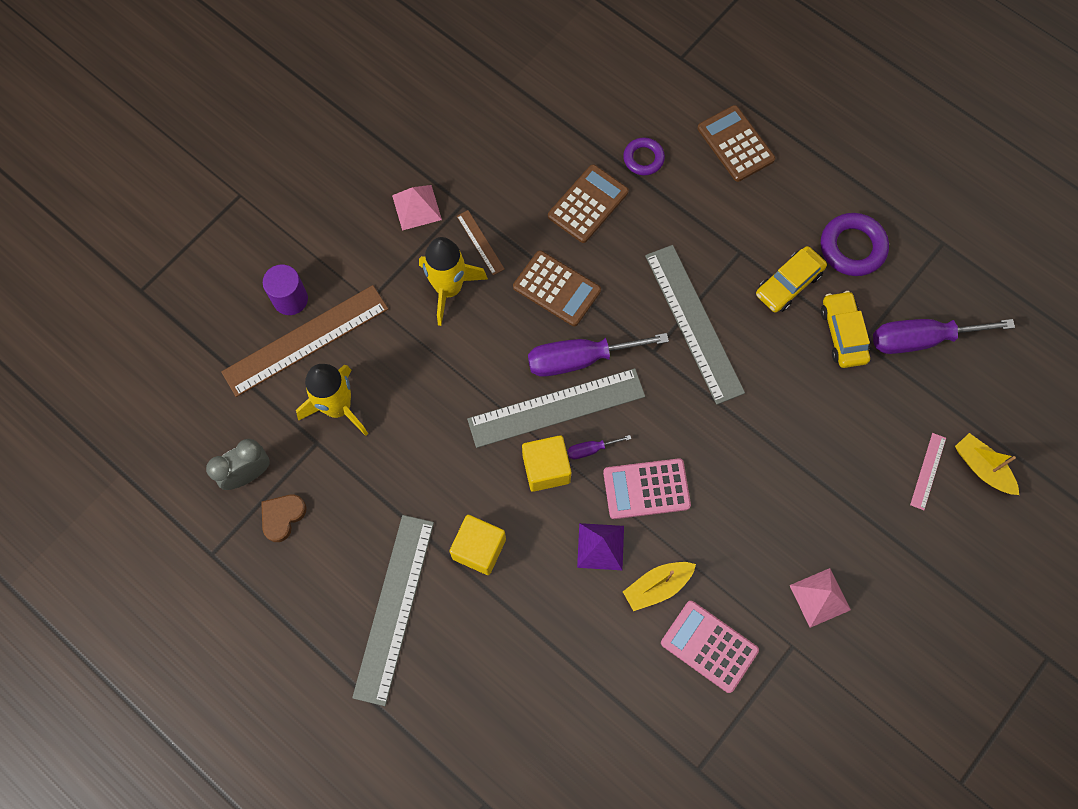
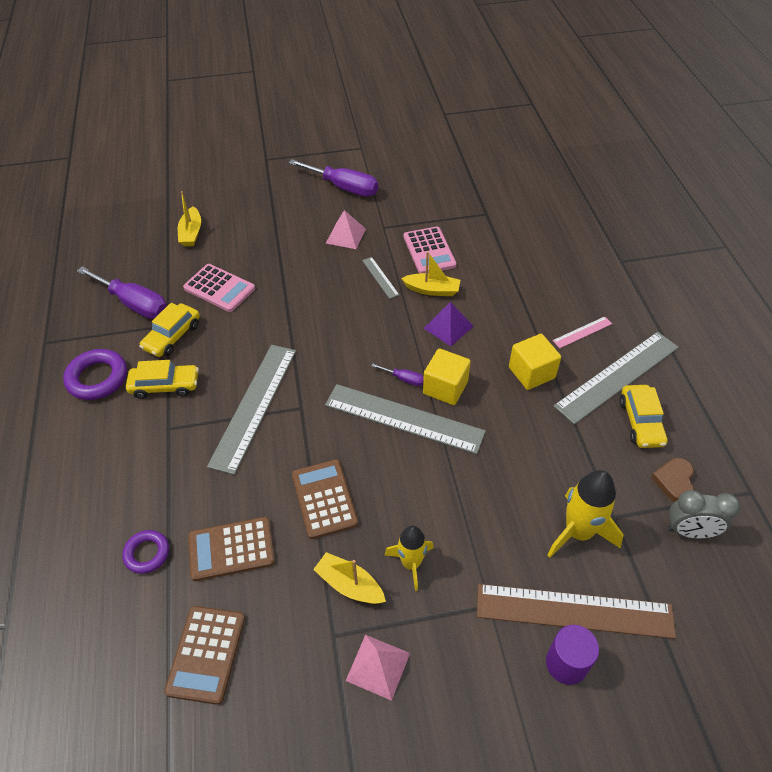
camera: 140 degrees left, 20 degrees down
(282, 517) = (674, 481): brown heart -> brown heart turned 120 degrees clockwise
(343, 564) = (640, 422): none -> yellow car
(449, 289) = (411, 563): yellow rocket -> yellow rocket, size x0.66
(480, 242) = (350, 585): brown ruler -> yellow boat
(579, 359) = (357, 437): purple screwdriver -> purple screwdriver (344, 188)
(646, 489) = (389, 337): pink calculator -> pink calculator (219, 288)
(725, 562) = (380, 277): none -> grey ruler
(735, 144) = (69, 509): brown calculator -> brown calculator (206, 654)
(928, 471) = (220, 248): pink ruler -> pink ruler (582, 332)

